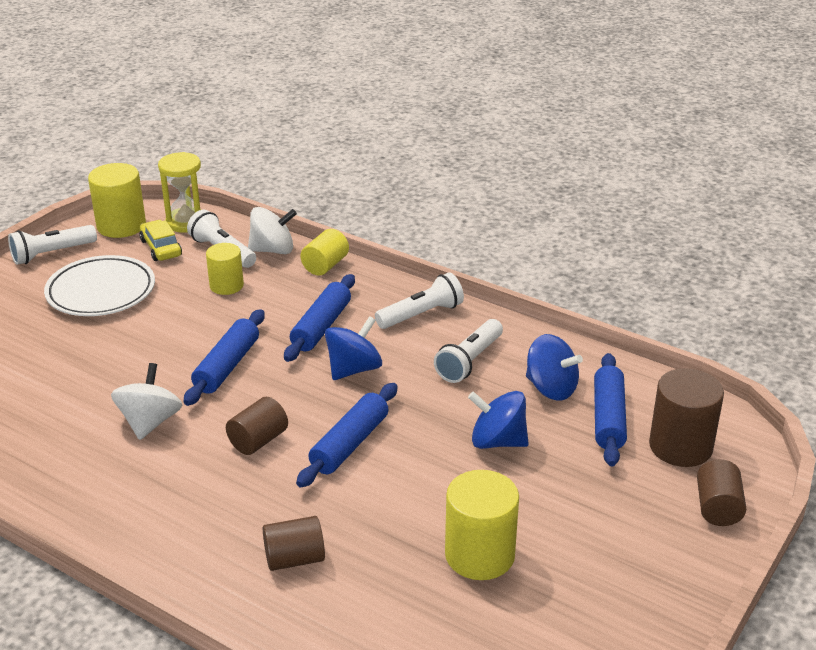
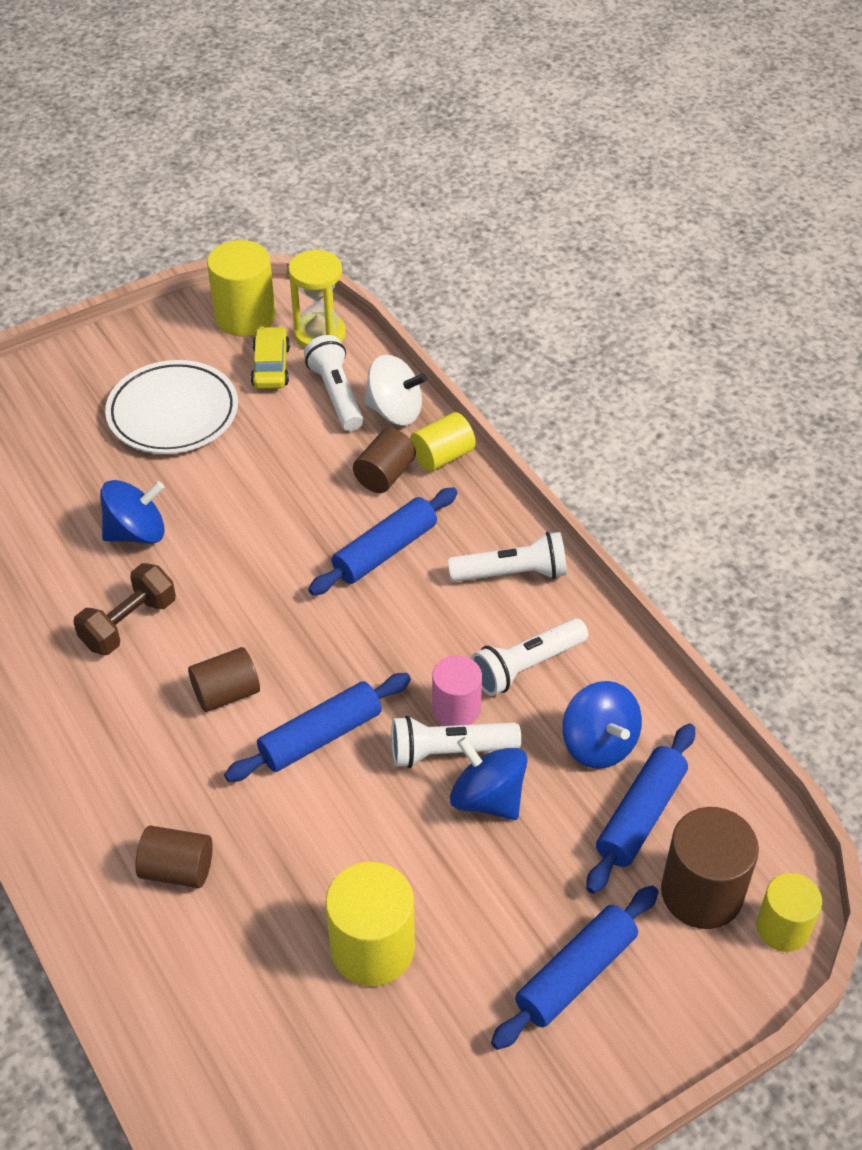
camera: 25 degrees right, 15 degrees up
(51, 254) = (149, 337): white flashlight -> white flashlight (449, 751)
(150, 422) = (129, 623): white spinning top -> brown dumbbell
(226, 286) = (313, 450): yellow cylinder -> yellow cylinder (783, 927)
(227, 366) = (250, 573): blue rolling pin -> blue rolling pin (575, 974)
(354, 369) = (386, 629): blue spinning top -> blue spinning top (136, 533)
(438, 399) = (456, 709): none -> pink cylinder
(717, 508) = (687, 1000): brown cylinder -> brown cylinder (385, 475)

